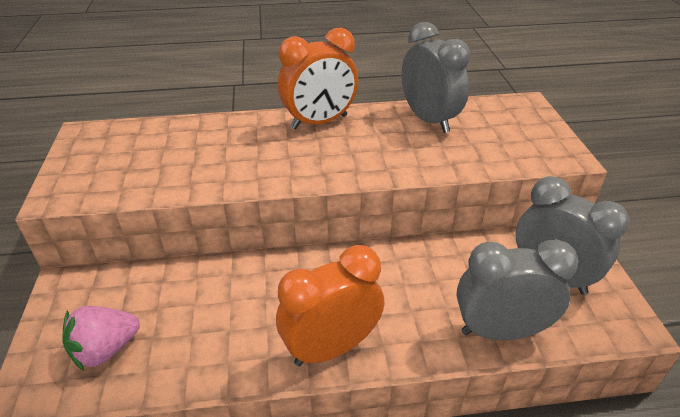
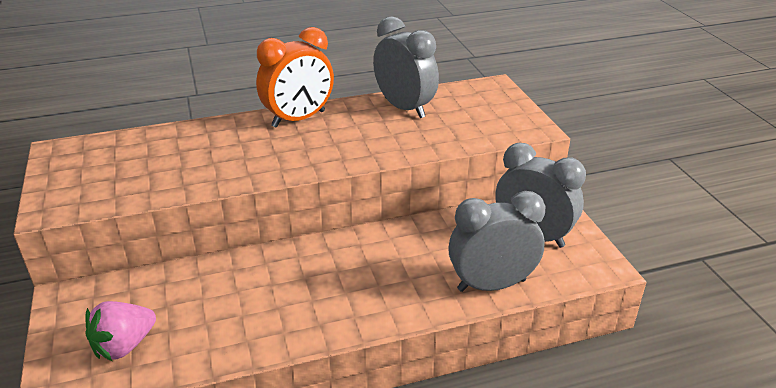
camera: 10 degrees left, 5 degrees down
(331, 348) = (341, 317): orange clock -> none

